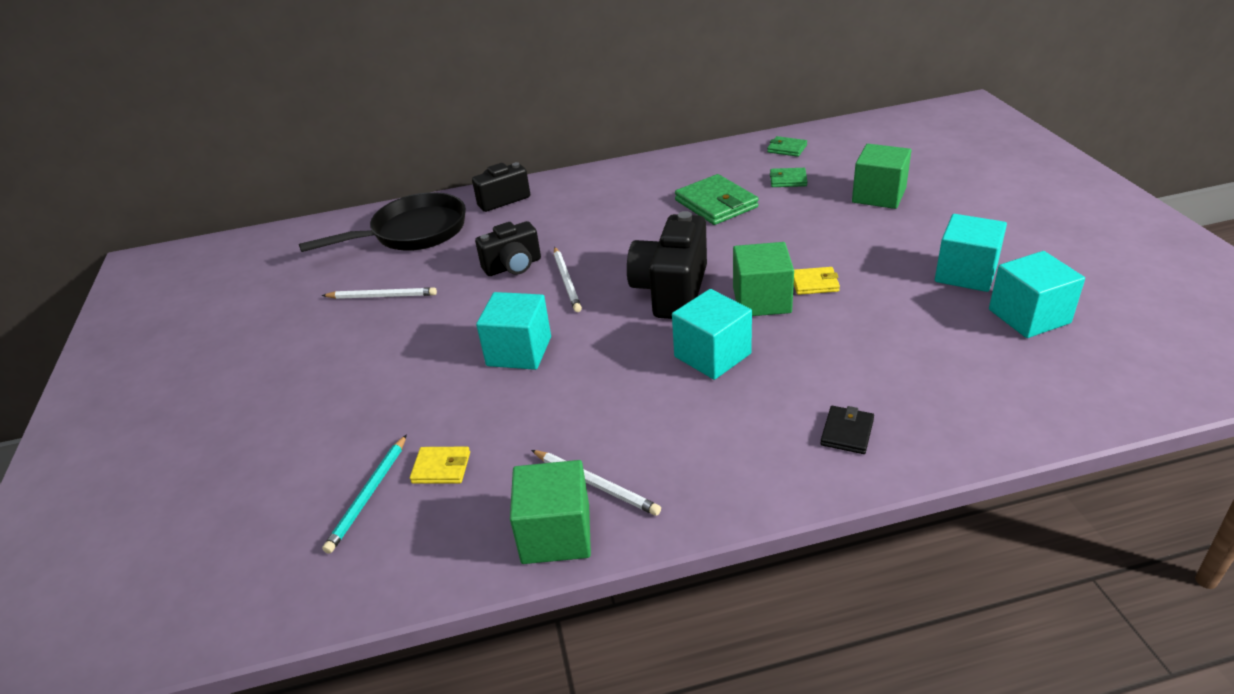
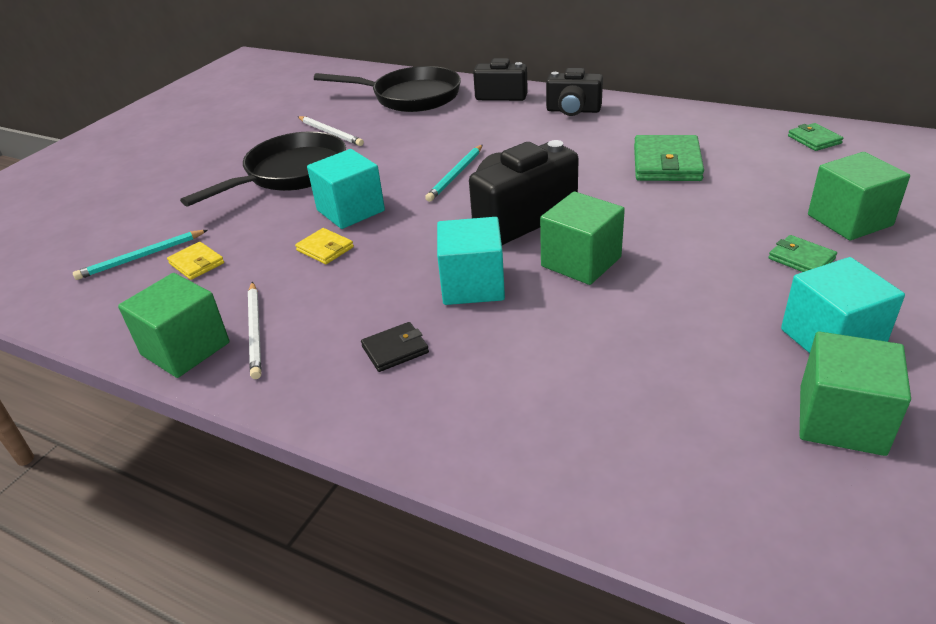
camera: 40 degrees right, 0 degrees up
(403, 349) = (290, 174): none -> black pan
(513, 266) = (436, 148): black camera -> black camera (573, 111)
(567, 281) = (456, 175): white pencil -> turquoise pencil
(788, 180) = (770, 168): green wallet -> green wallet (801, 259)
(814, 283) = (652, 271): yellow wallet -> yellow wallet (325, 249)
(847, 432) = (480, 412): black wallet -> black wallet (395, 349)
(1029, 316) = (841, 420): turquoise cube -> green cube

